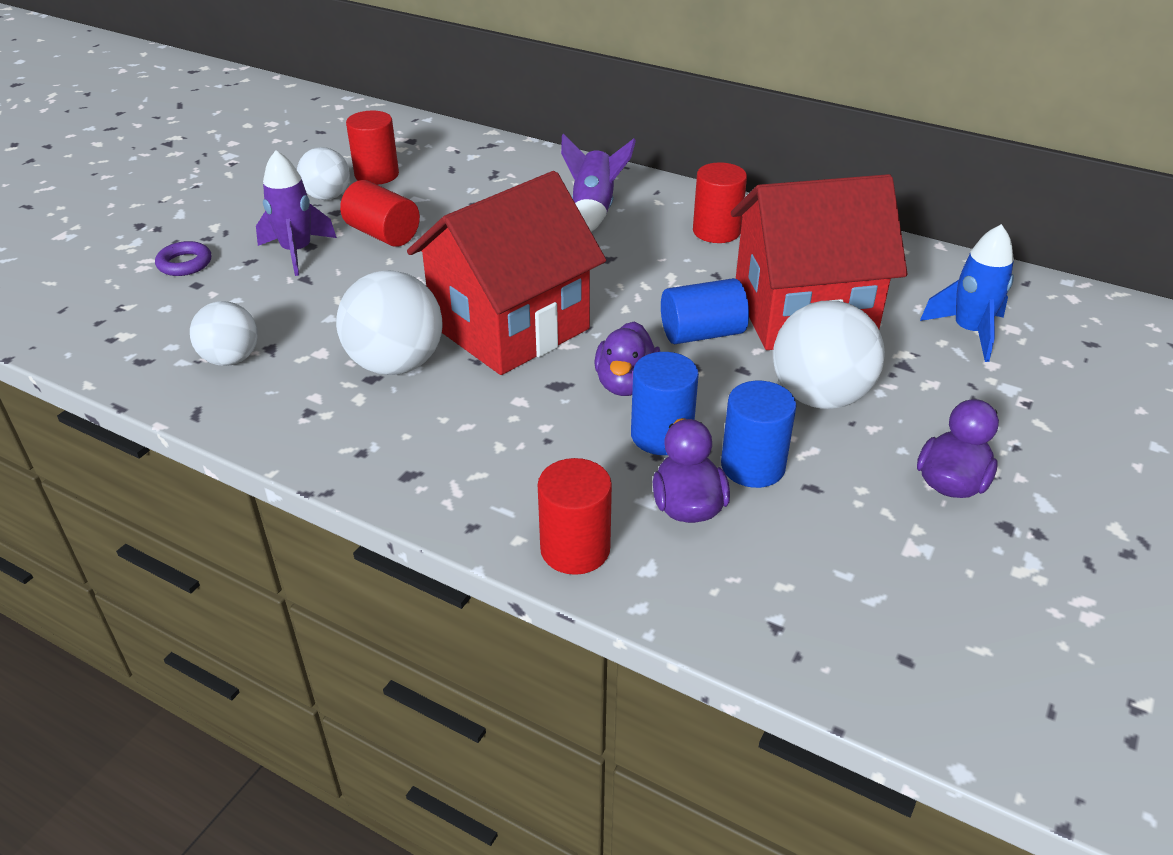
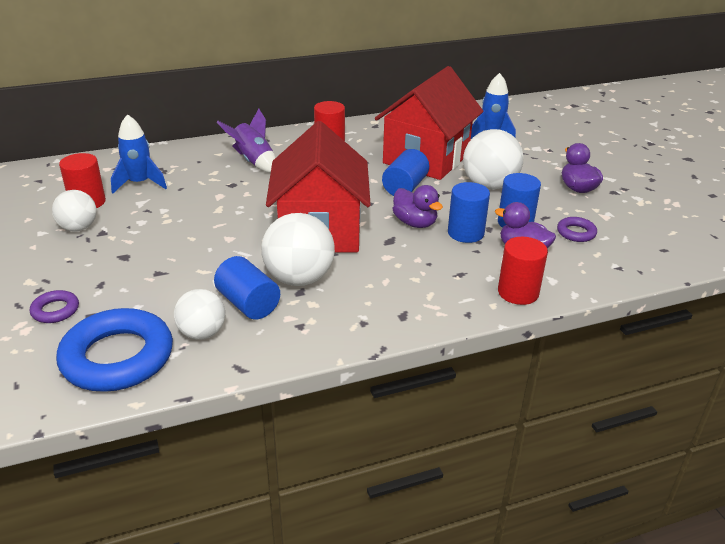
camera: 50 degrees left, 5 degrees down
(146, 335) = (117, 357): none -> blue ring
(297, 252) = (123, 263): purple rocket -> none
(311, 358) = (248, 304): none -> blue cylinder
(383, 234) = (159, 228): red cylinder -> none
(449, 178) = (140, 183): none -> blue rocket
(813, 537) = (576, 233): none -> purple ring

